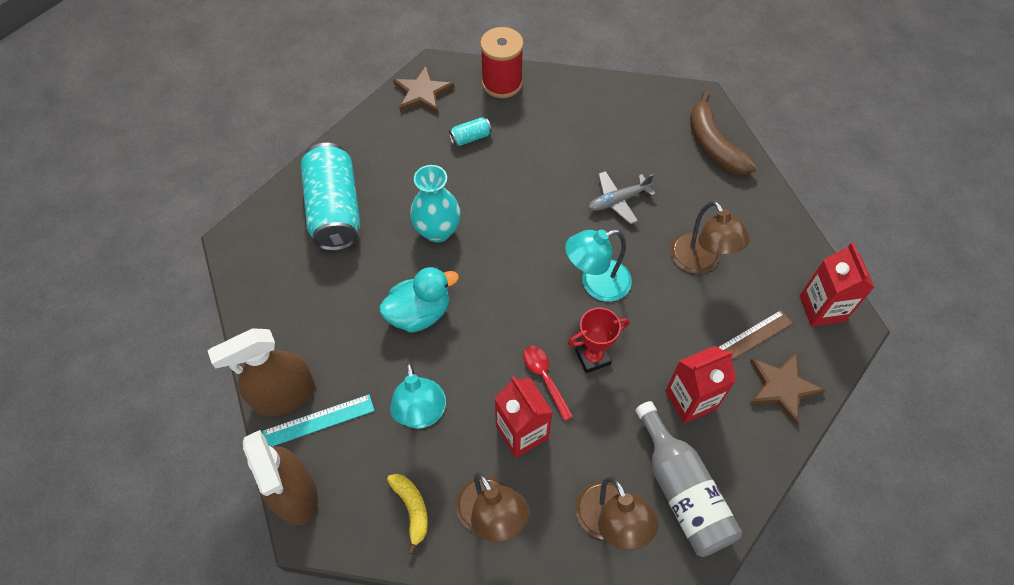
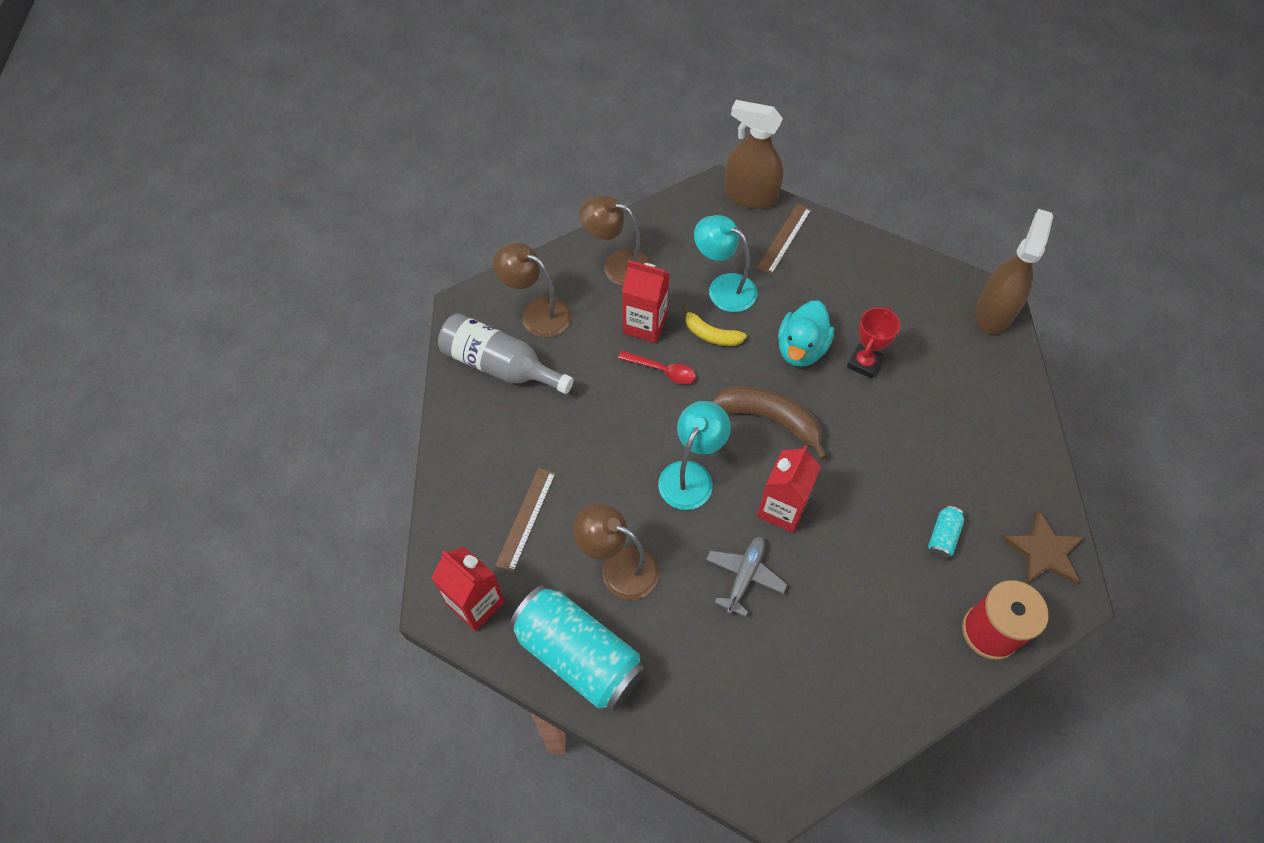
camera: 140 degrees right, 0 degrees up
(284, 395) = (824, 236): brown spray bottle -> brown spray bottle (993, 312)
(319, 421) = (784, 238): turquoise ruler -> brown ruler
(335, 210) = (961, 377): turquoise can -> turquoise can (578, 655)
(412, 509) = (671, 236): yellow banana -> yellow banana (711, 335)
(437, 231) = (863, 422): turquoise vase -> none
(592, 357) = (640, 412): red trophy -> red trophy (864, 363)
(690, 400) = (539, 434): red carton -> red carton (781, 508)
(713, 145) = (708, 731): brown banana -> brown banana (770, 419)
(781, 387) = (471, 498): brown star -> none

